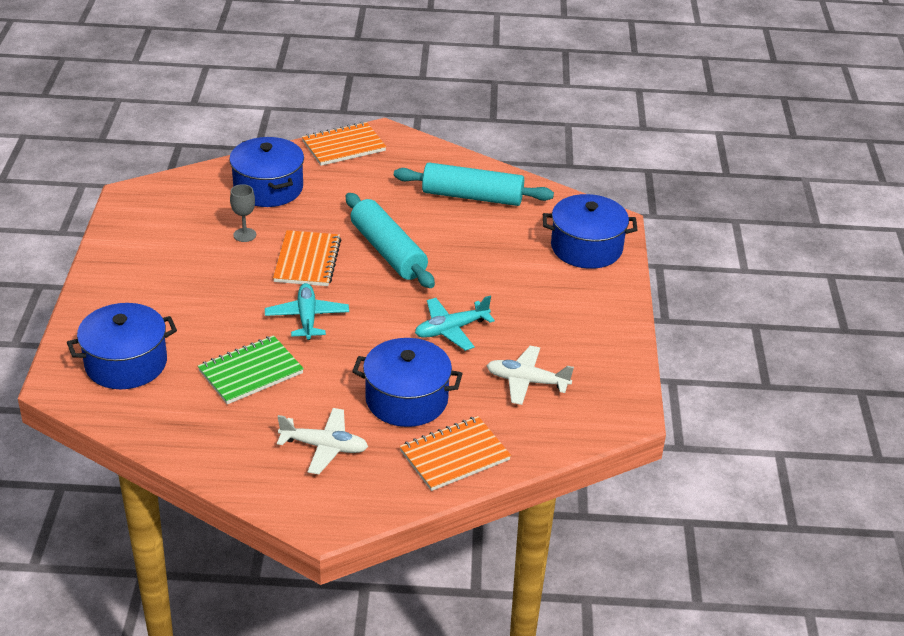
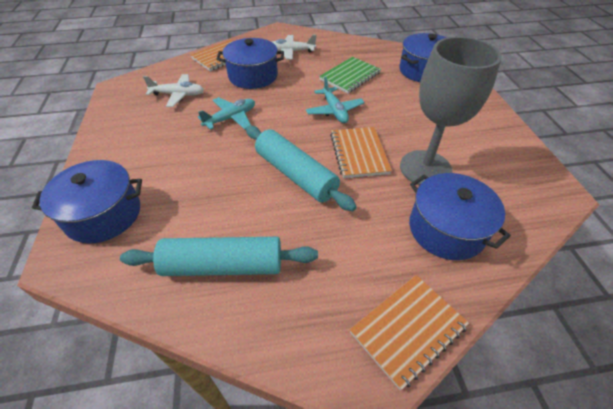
camera: 170 degrees right, 10 degrees up
(244, 235) = (425, 168): grey goblet -> grey goblet, size x2.49

